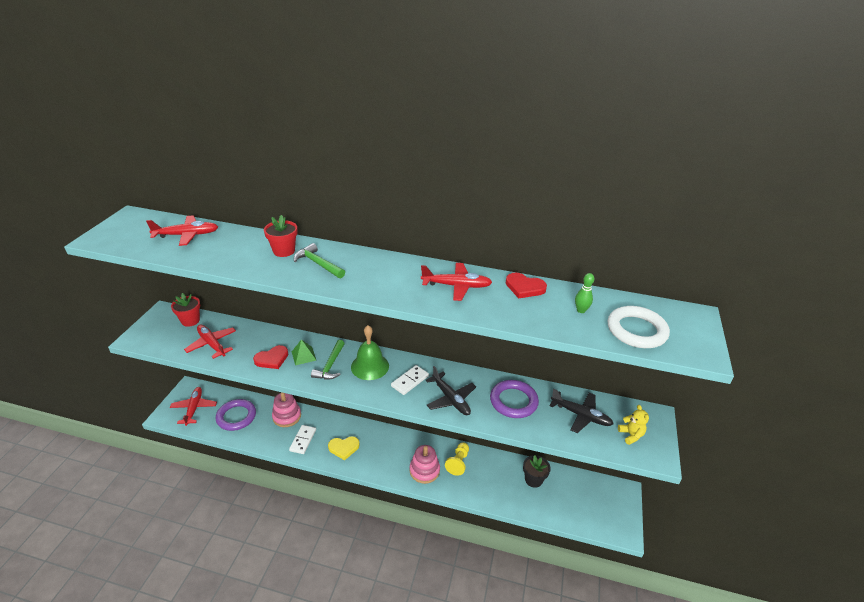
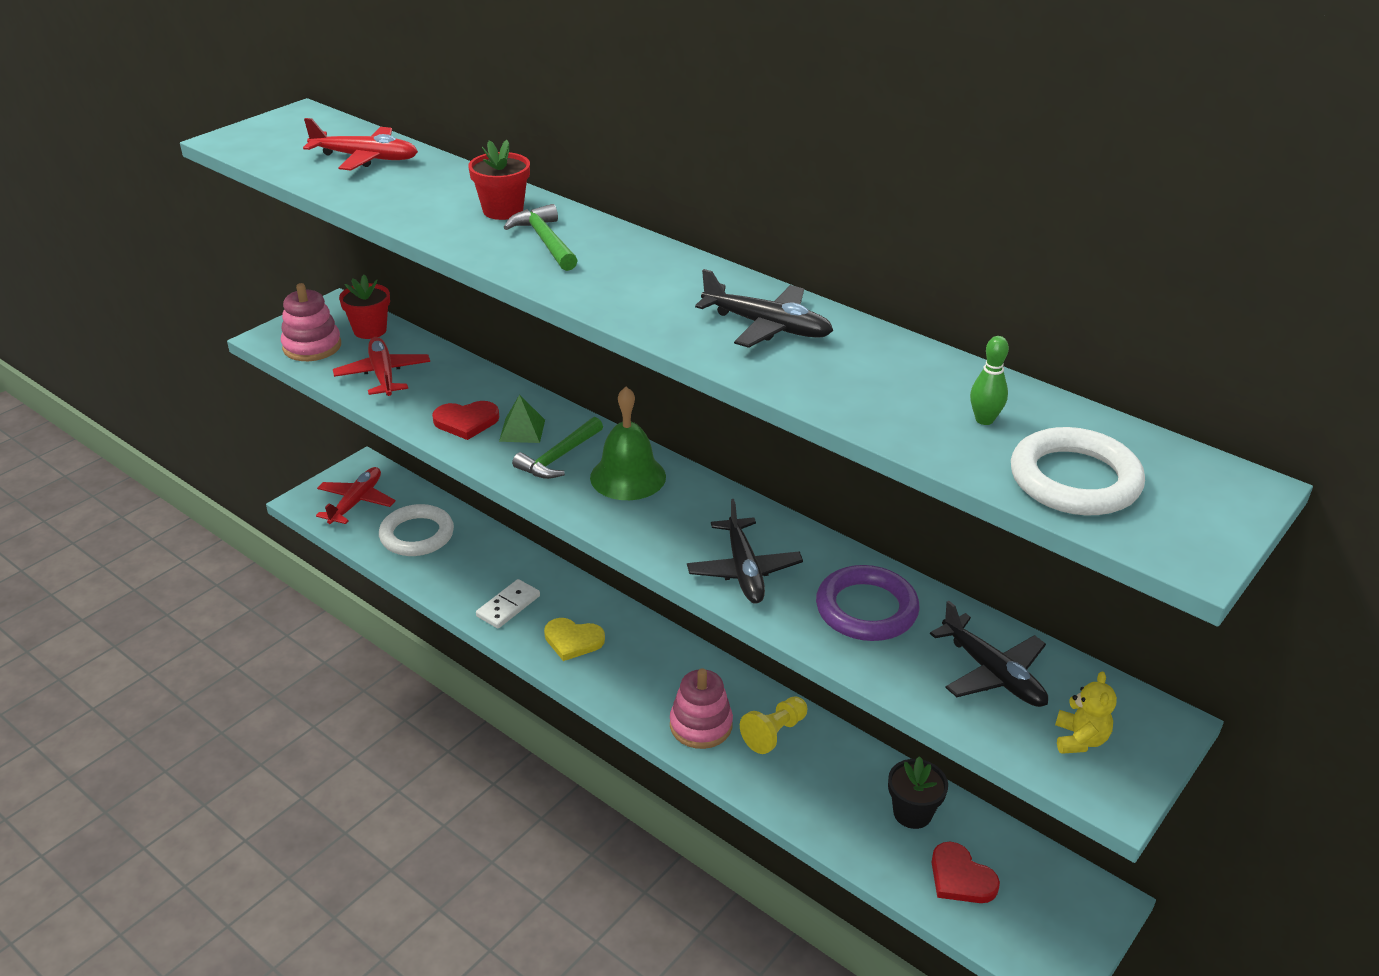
camera: 25 degrees right, 0 degrees up
(236, 417) = (417, 535): purple ring -> white ring
(287, 416) = (501, 559): pink stacking toy -> pink stacking toy (312, 346)
(410, 381) = (686, 520): white domino -> none
(456, 286) = (766, 326): red plane -> black plane
(524, 287) = (900, 357): red heart -> red heart (960, 877)

